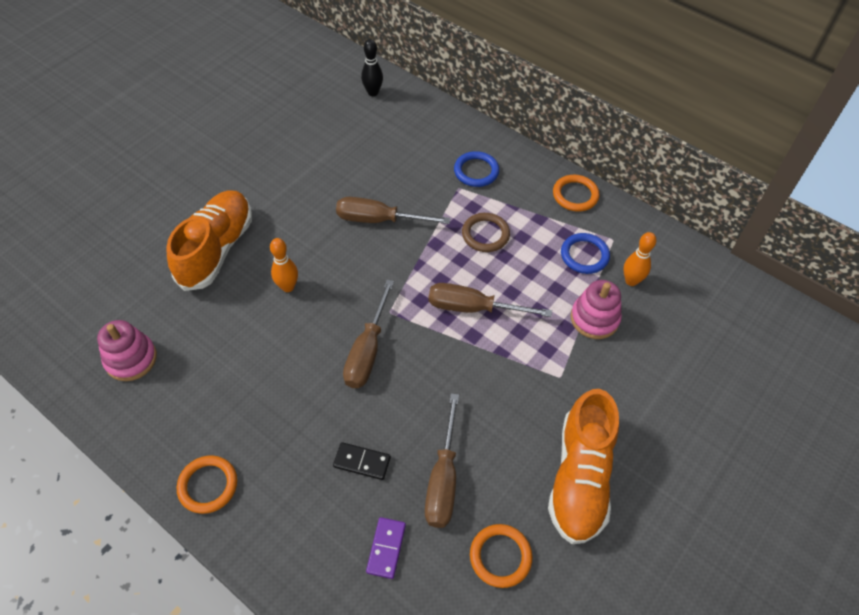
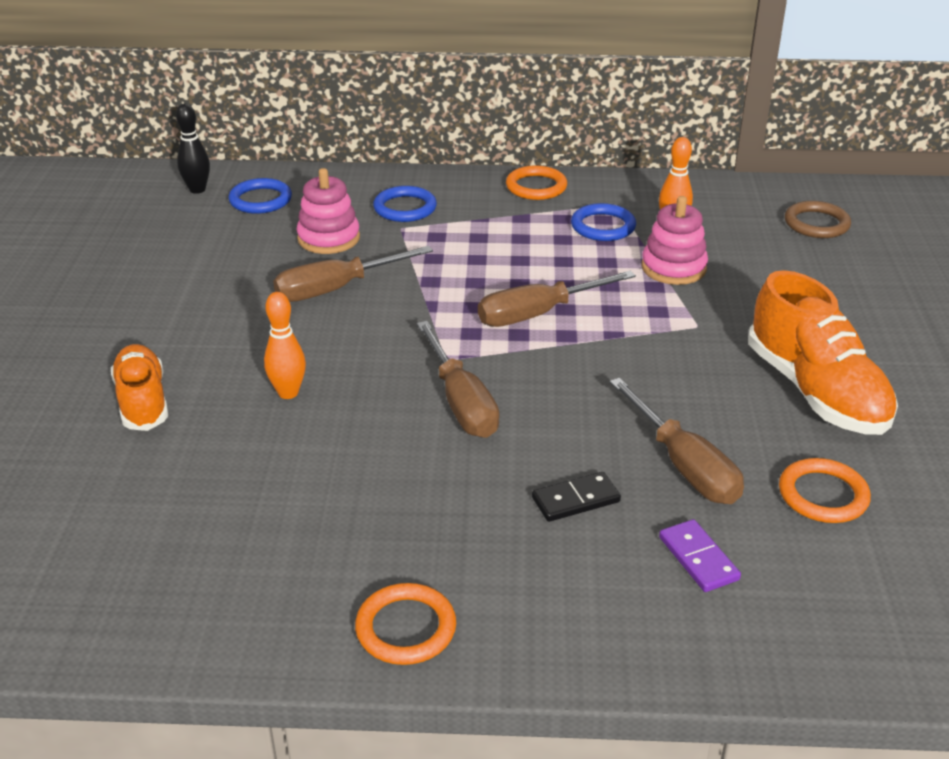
camera: 35 degrees left, 20 degrees down
(131, 359) = (136, 563): pink stacking toy -> pink stacking toy (329, 238)
(216, 249) = (142, 401): orange shoe -> orange shoe, size x0.64
(400, 120) = (260, 200): none -> blue ring
(485, 234) = (478, 252): brown ring -> brown ring (816, 224)

